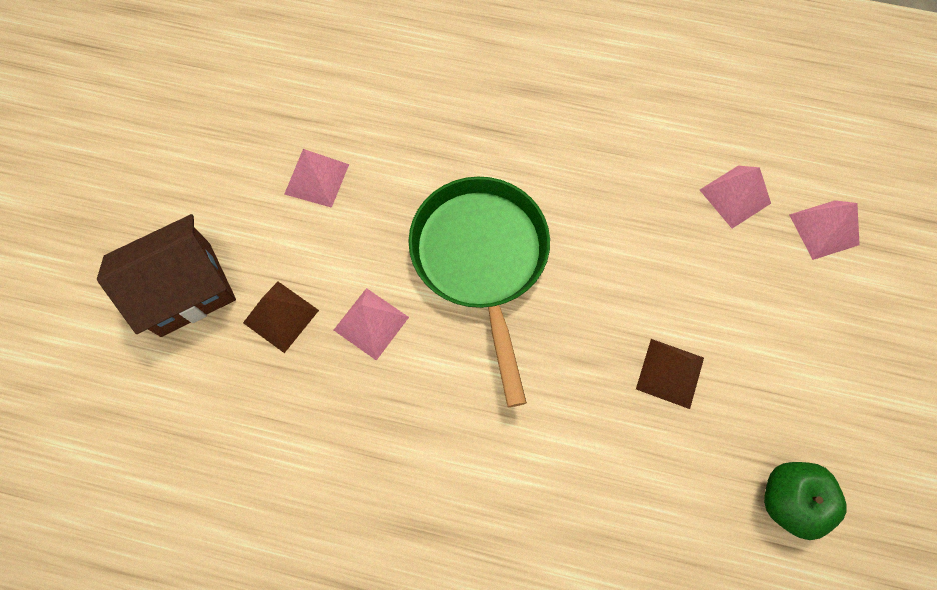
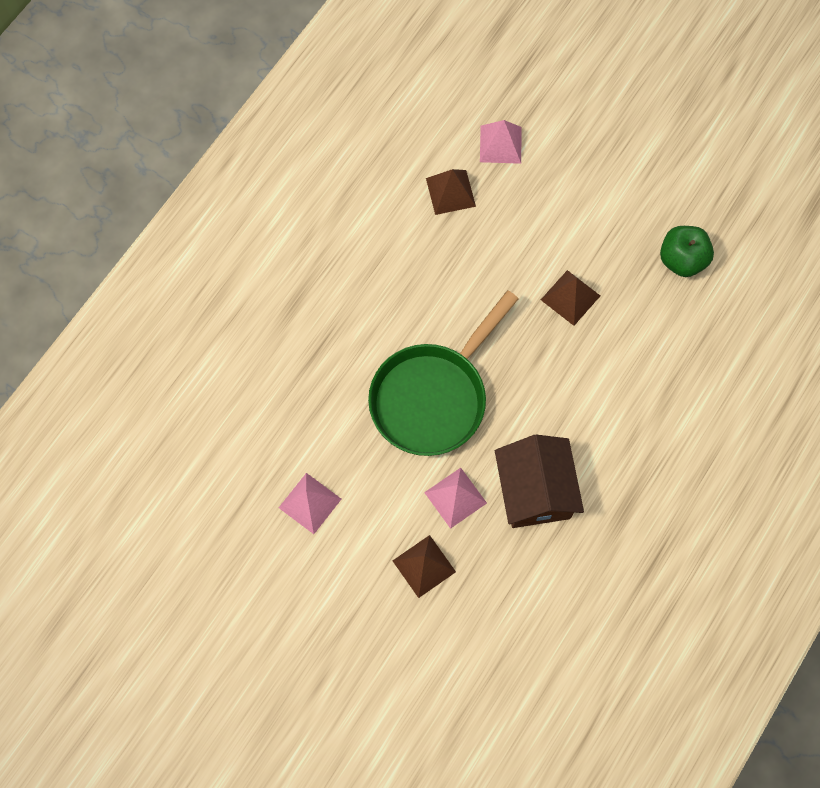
camera: 70 degrees left, 0 degrees up
(186, 289) = (371, 637): brown house -> brown house (534, 491)
(481, 260) = (433, 397): green pan -> green pan turned 60 degrees counterclockwise
(734, 196) = (450, 192): pink pyramid -> brown pyramid

